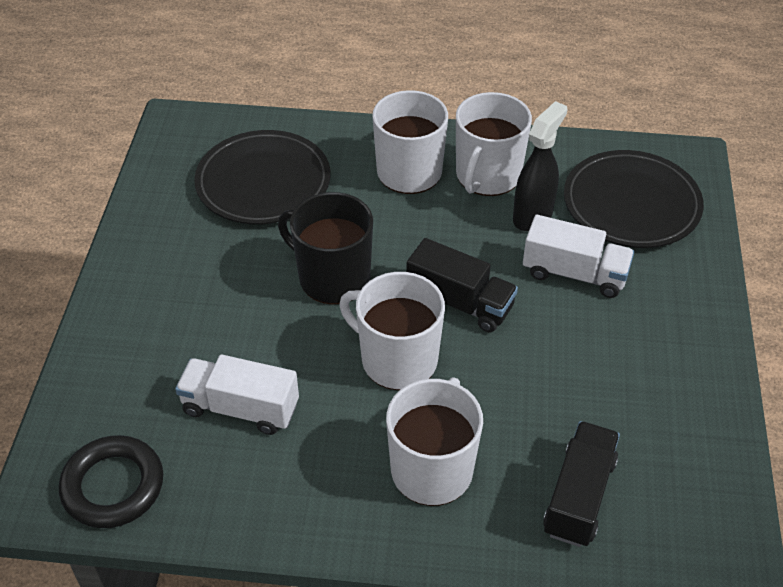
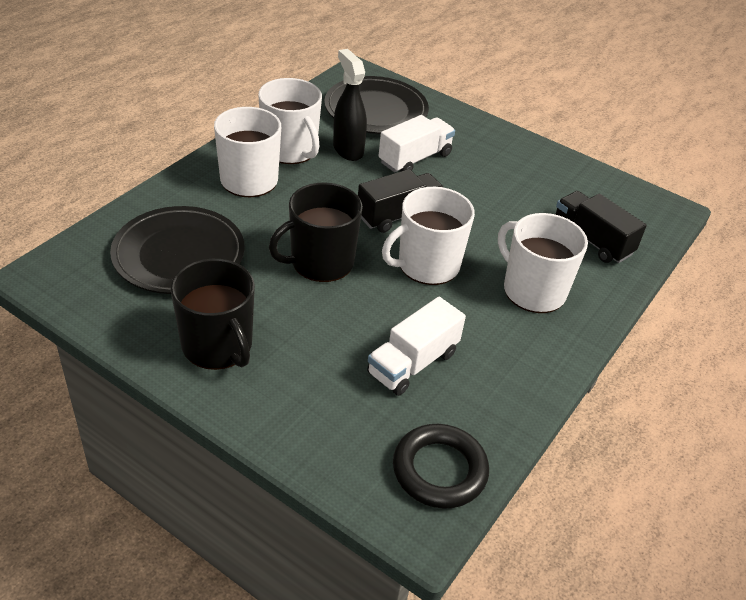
camera: 65 degrees left, 5 degrees down
(169, 263) = (218, 346): none -> black mug

